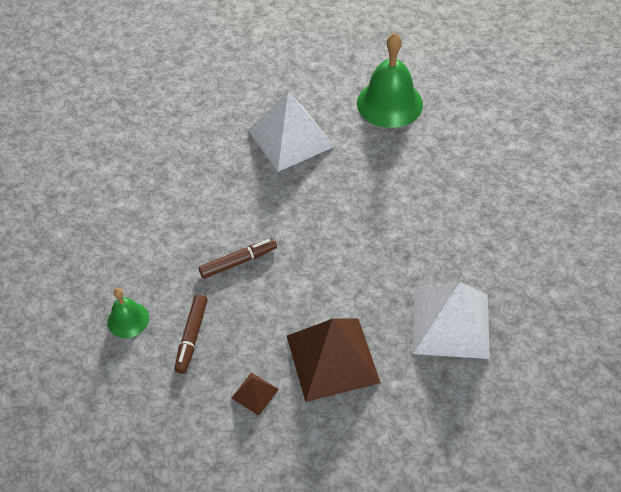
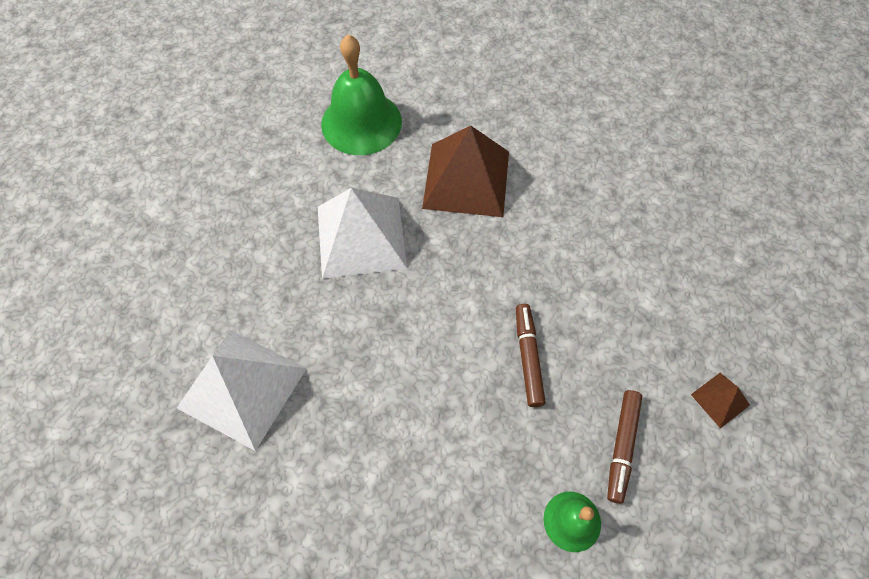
camera: 70 degrees left, 10 degrees up
(192, 336) = (622, 446): brown marker -> brown marker turned 75 degrees clockwise
(332, 359) = (694, 305): brown pyramid -> brown pyramid (466, 179)
(450, 323) = (679, 183): white pyramid -> white pyramid (242, 388)

